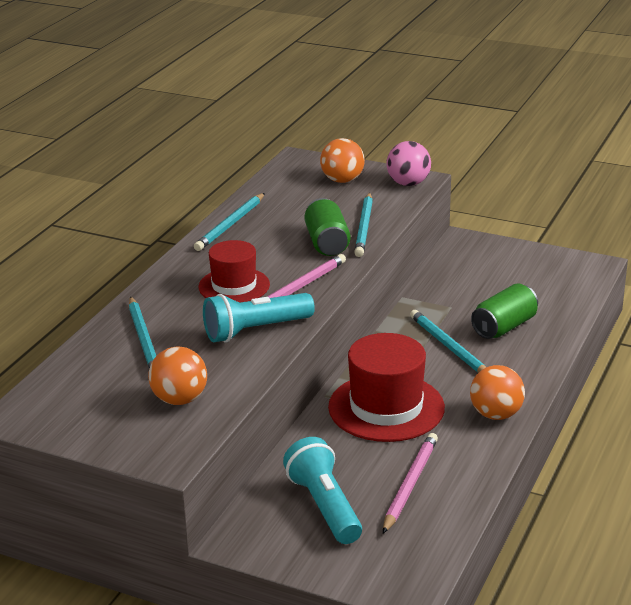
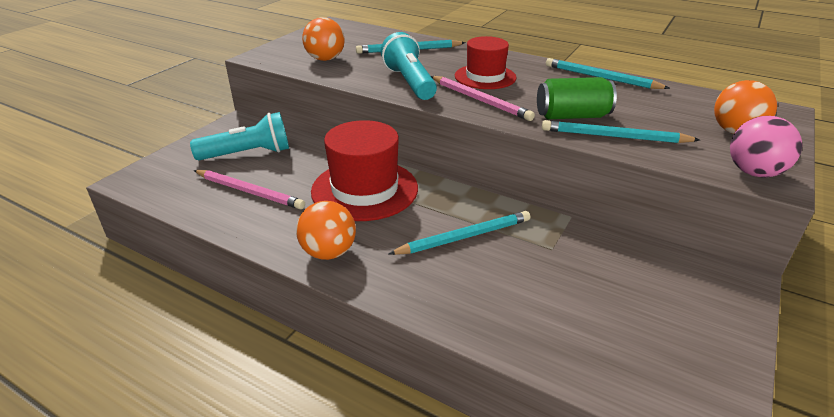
camera: 95 degrees right, 5 degrees up
(504, 327) = (506, 285): green can -> none

